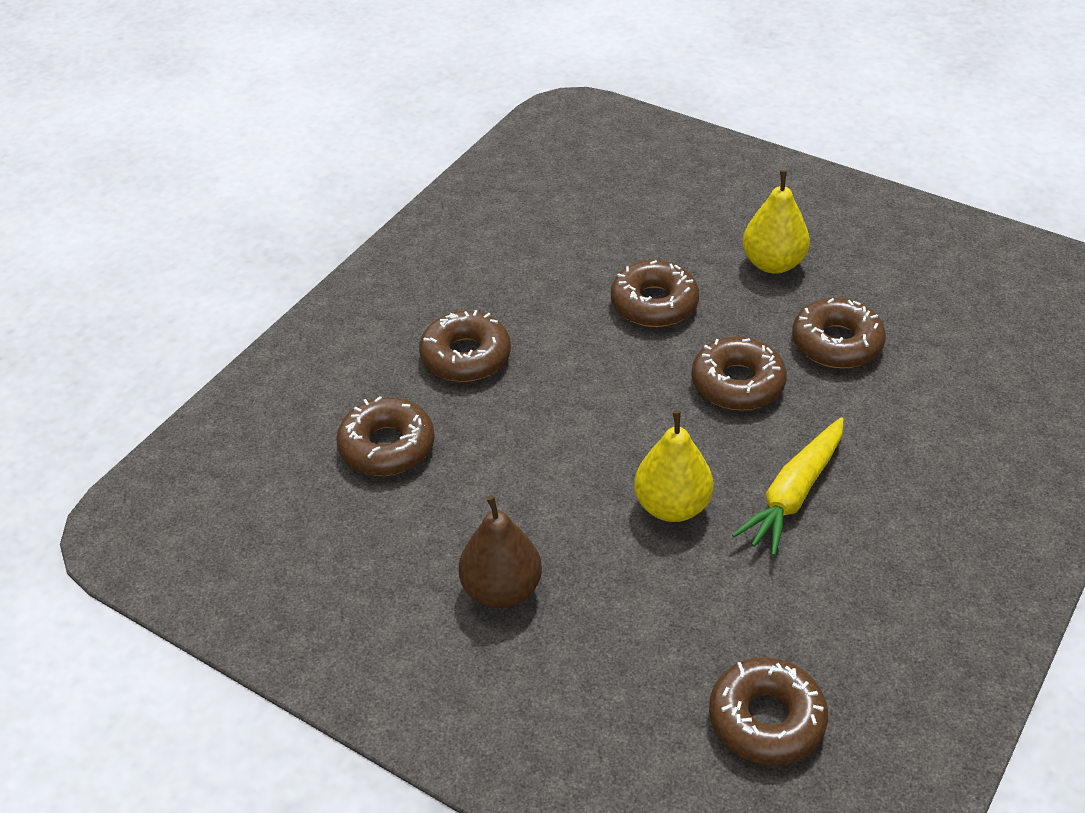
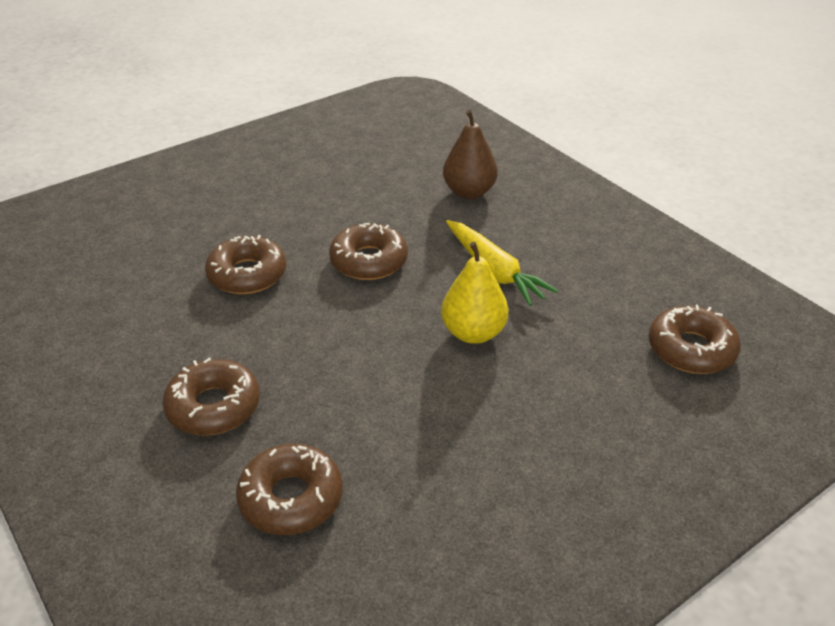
camera: 70 degrees left, 5 degrees down
(502, 590) = (513, 460): brown pear -> brown pear (469, 192)
(773, 264) = (257, 204): yellow pear -> none
(836, 343) = (363, 205): brown donut -> none

